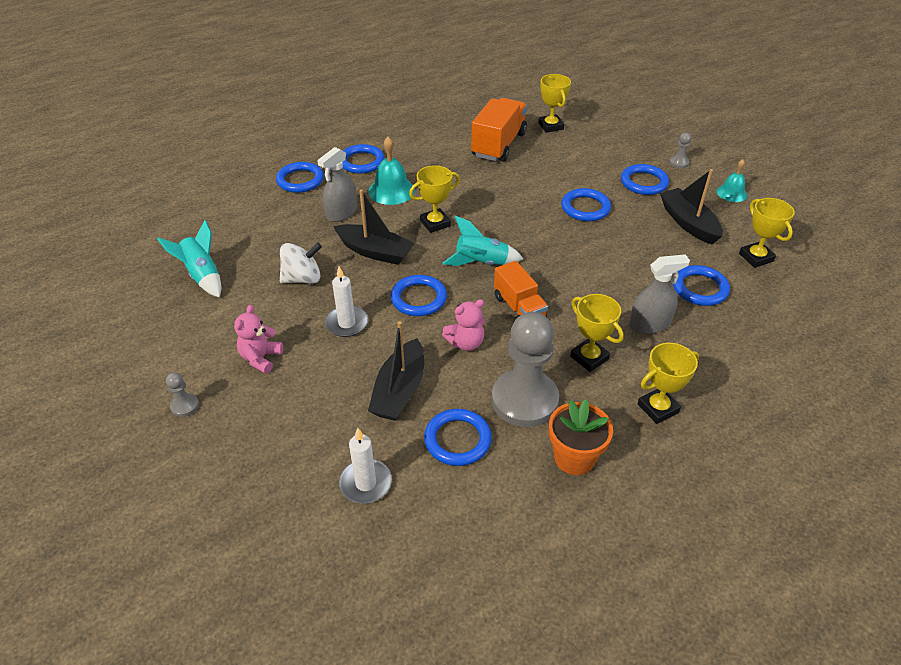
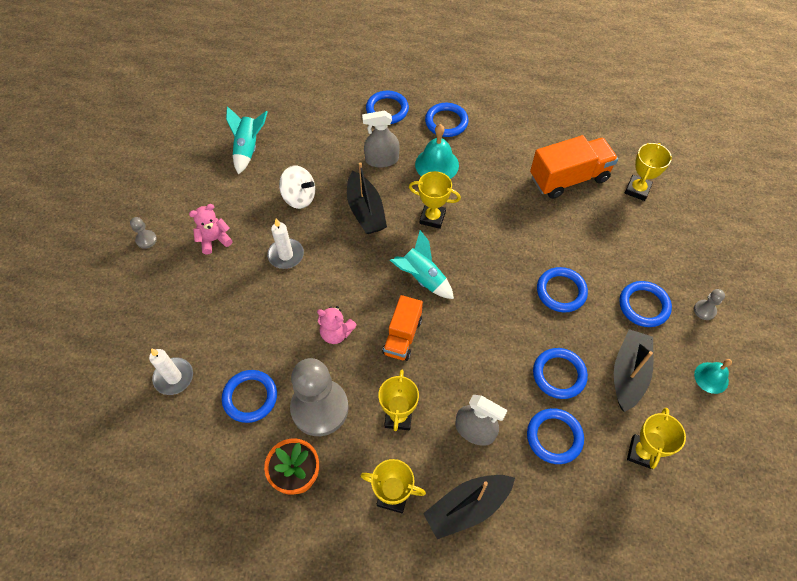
camera: 45 degrees right, 15 degrees up
(400, 390) = (259, 332): black boat -> black boat (467, 507)
(418, 298) = (348, 272): blue ring -> blue ring (559, 374)

